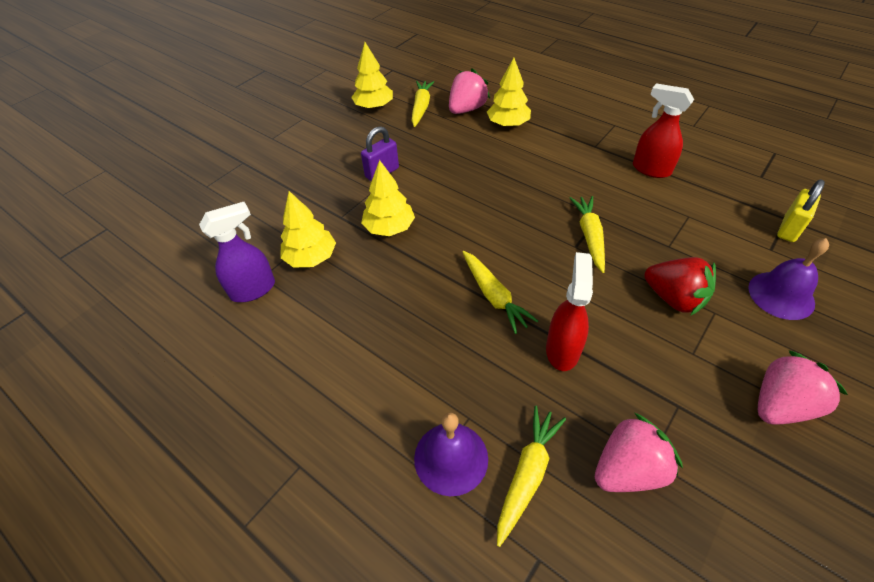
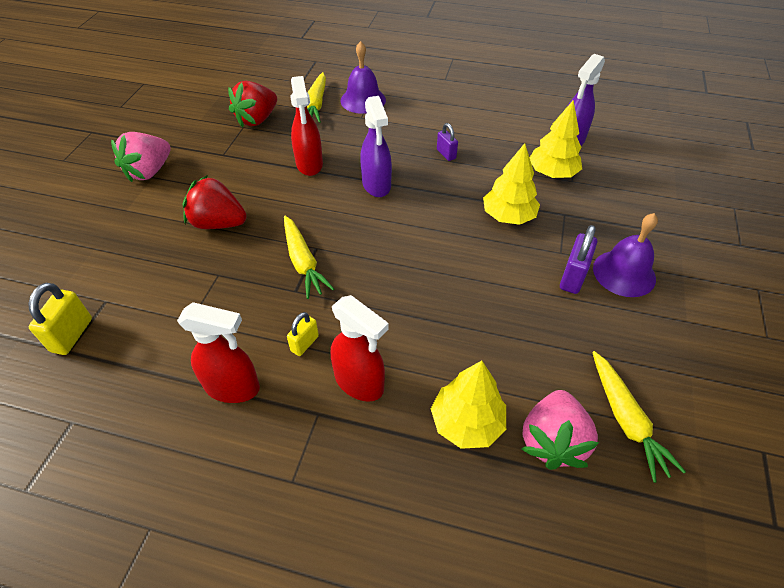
camera: 155 degrees right, 0 degrees up
(374, 107) = (697, 396): yellow tree -> none
(397, 314) = (446, 154): none -> purple padlock
(494, 296) = (376, 185): yellow carrot -> purple spray bottle
(564, 153) = (359, 383): none -> red spray bottle
(597, 181) = (304, 343): none -> yellow padlock
(628, 469) = (257, 119): pink strawberry -> red strawberry
(781, 295) = (115, 252): purple bell -> purple bell (624, 273)

